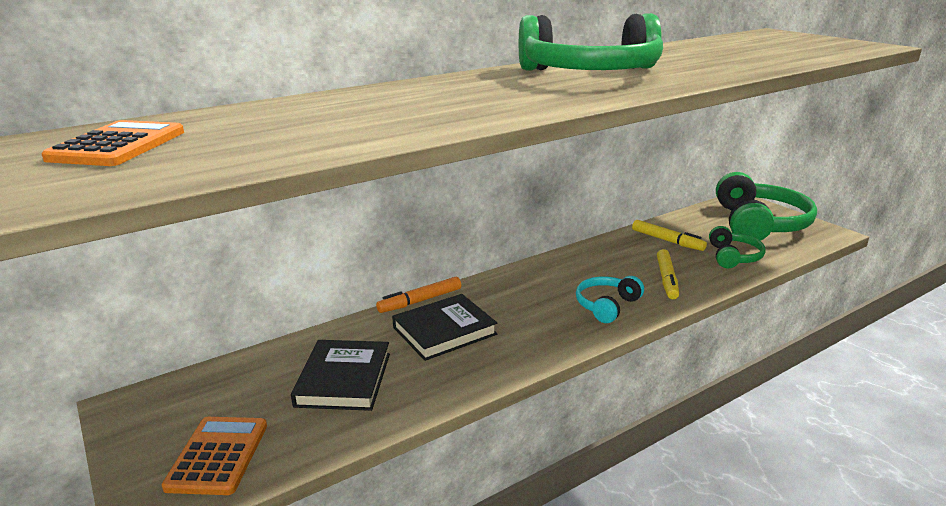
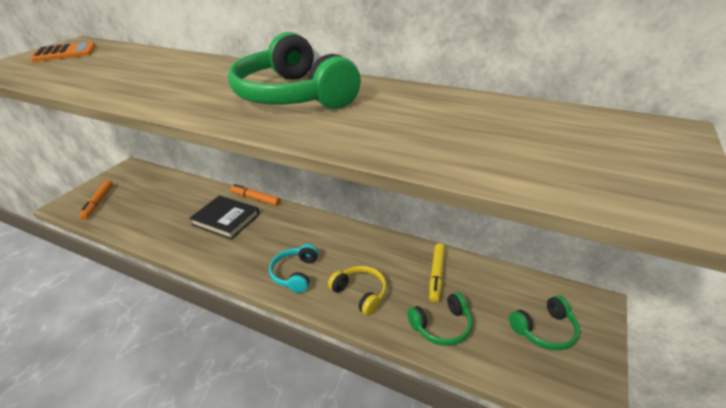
camera: 60 degrees right, 10 degrees up
(218, 455) = (98, 203): orange calculator -> orange marker
(344, 379) = (165, 208): black book -> none
(606, 306) = (295, 273): turquoise headphones -> turquoise headphones turned 90 degrees counterclockwise
(666, 279) = (360, 293): yellow marker -> yellow headphones
(759, 224) = (545, 330): green headphones -> green headphones, size x0.52

